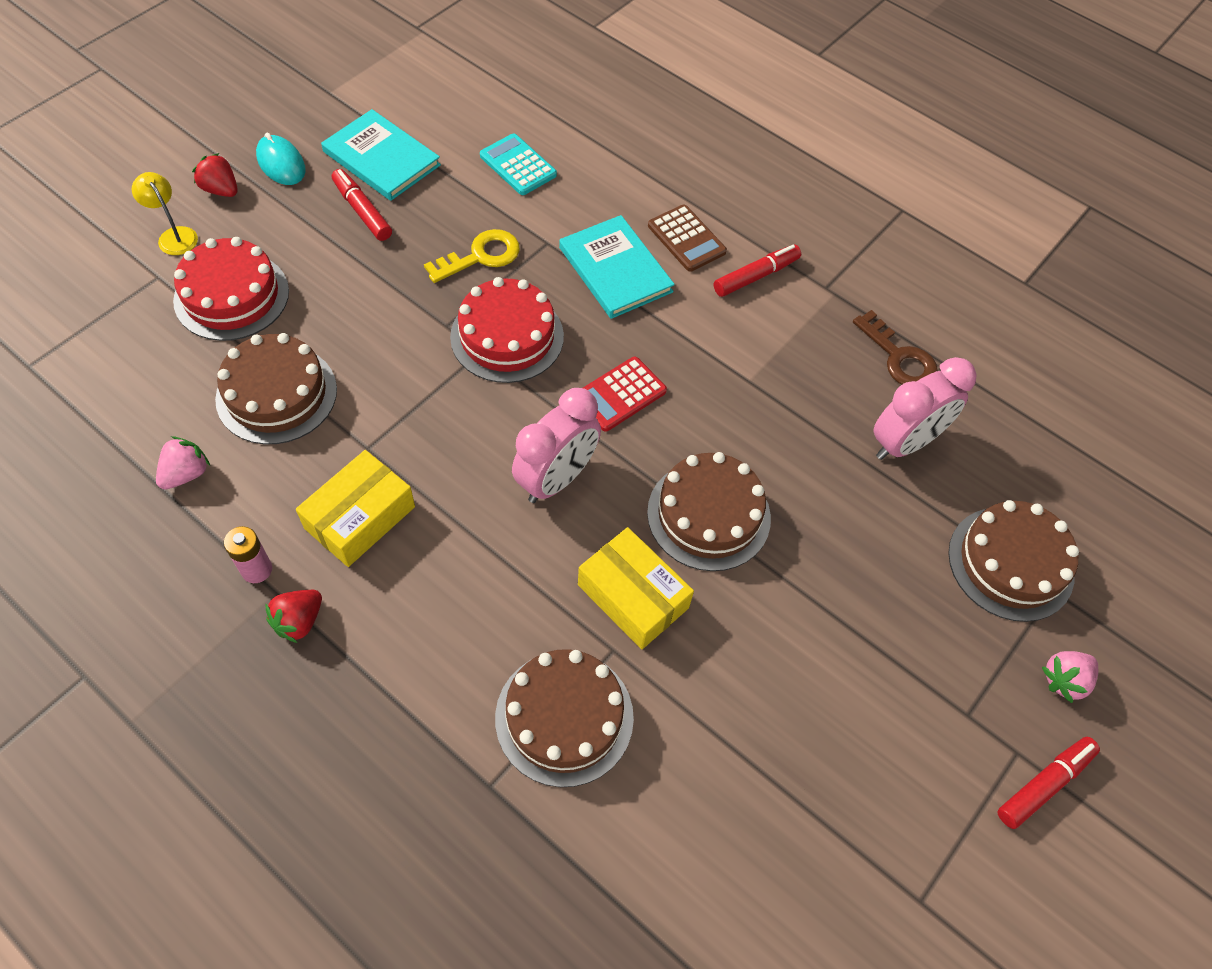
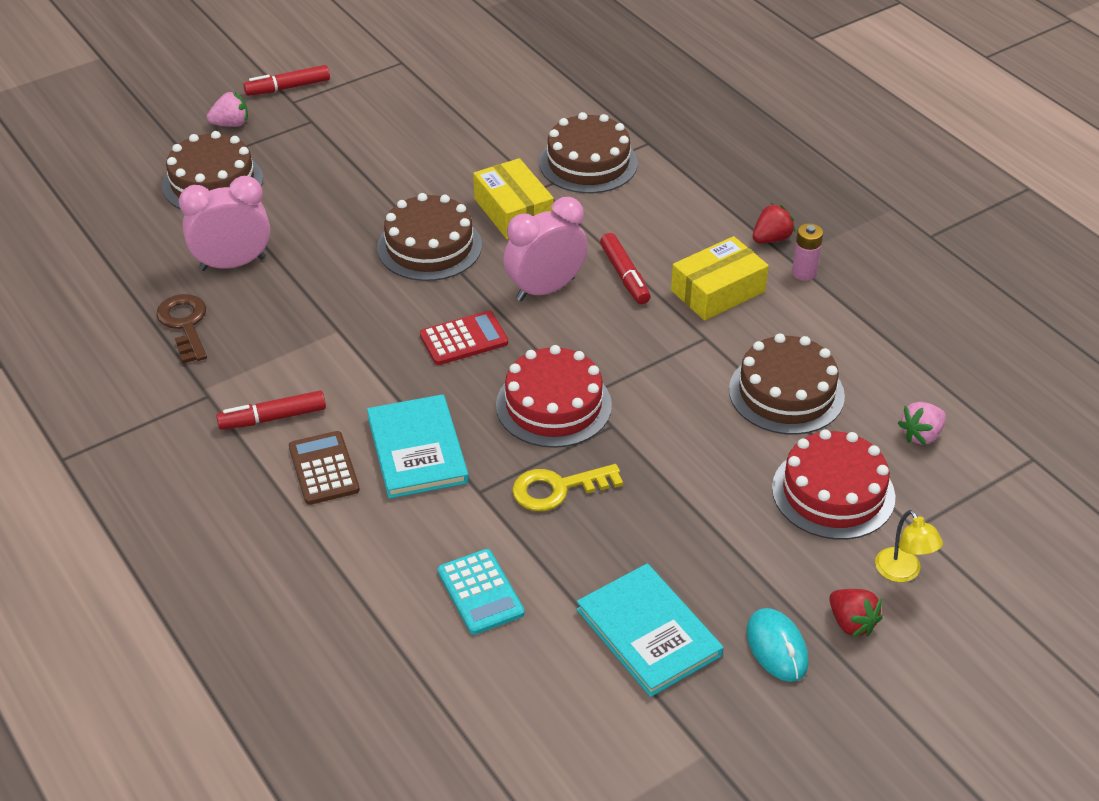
camera: 160 degrees left, 15 degrees down
(186, 474) = (867, 345): pink strawberry -> pink strawberry (921, 435)
(362, 211) = (682, 565): red marker -> red marker (624, 275)

